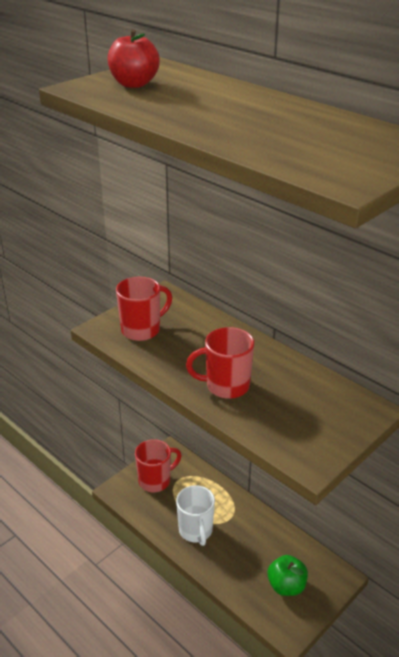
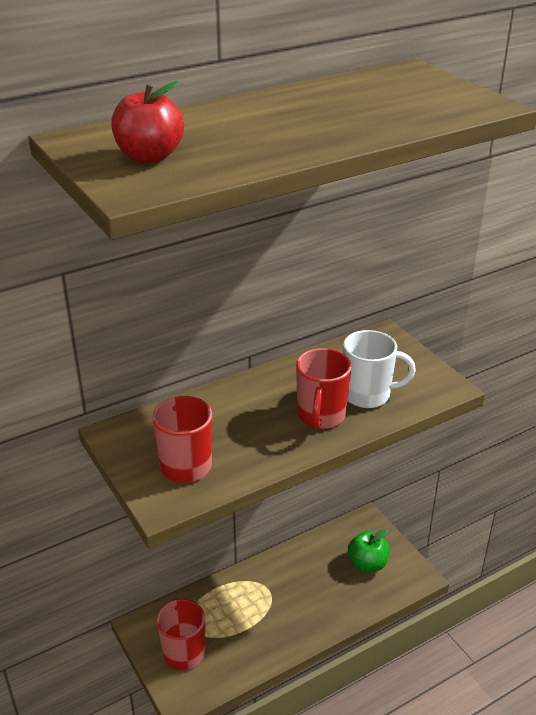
camera: 75 degrees left, 0 degrees up
(196, 531) = (276, 625): white mug -> white mug (368, 395)

